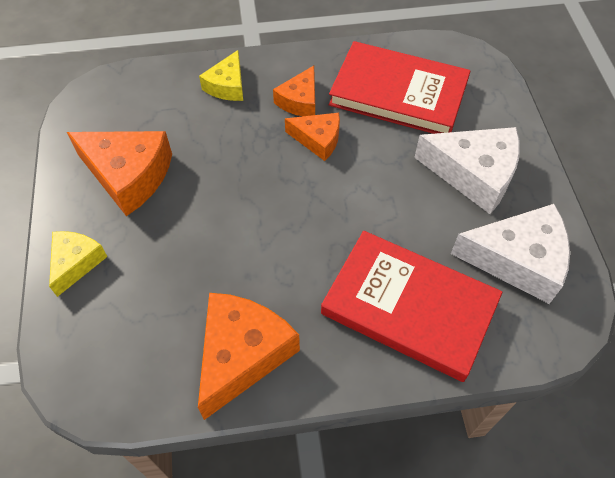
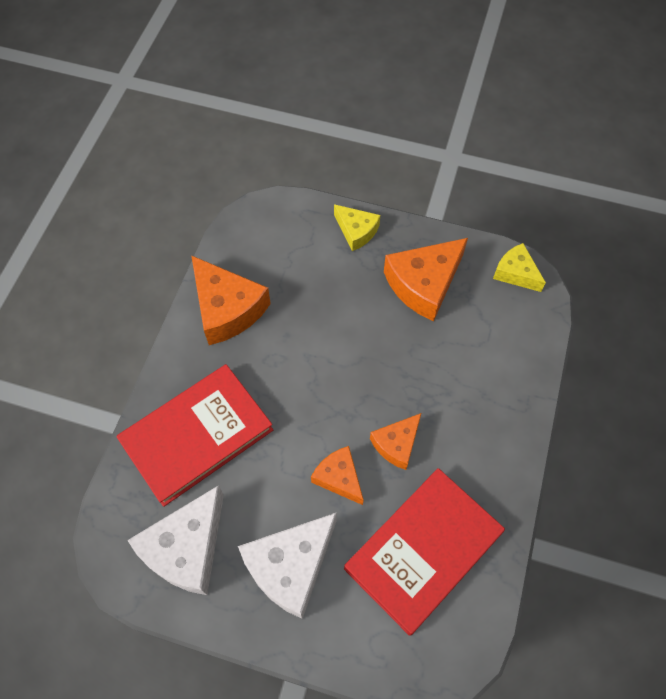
camera: 115 degrees right, 5 degrees up
(227, 85) = (499, 392): yellow cheese -> yellow cheese (515, 273)
(300, 101) = (452, 449): orange cheese -> orange cheese (339, 477)

